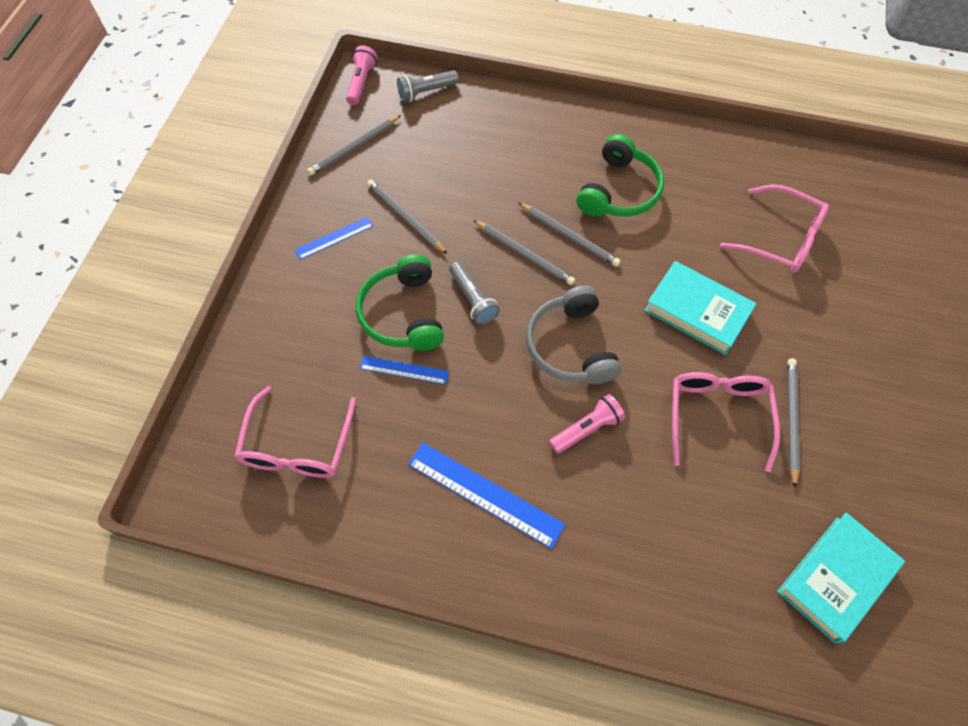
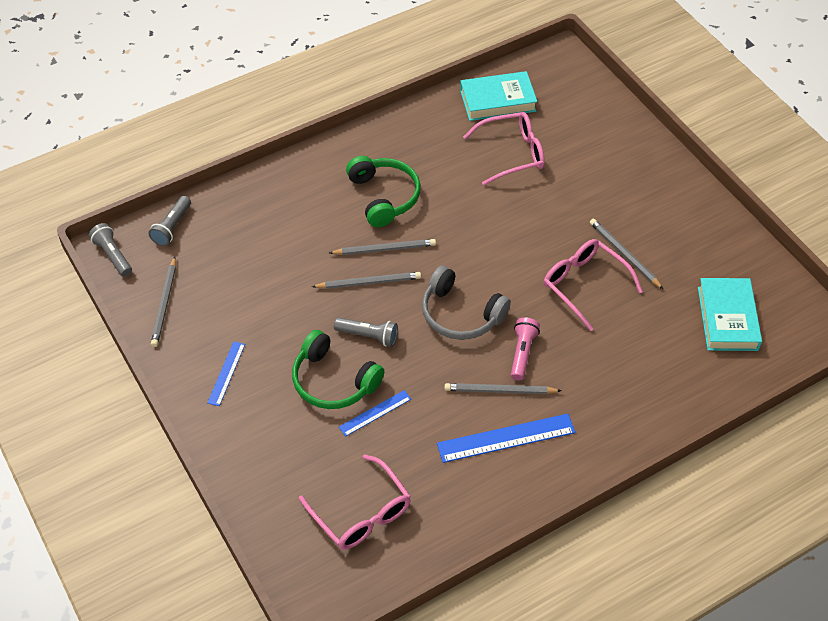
camera: 45 degrees left, 10 degrees down
(361, 82) = (113, 255): pink flashlight -> grey flashlight
(405, 217) = (261, 321): grey pencil -> grey pencil (499, 391)
(697, 311) = (511, 235): turquoise book -> turquoise book (497, 101)

